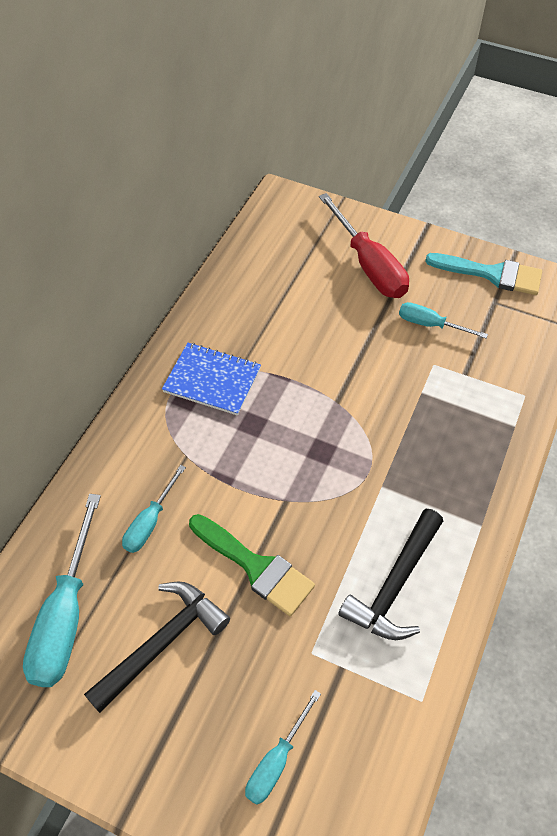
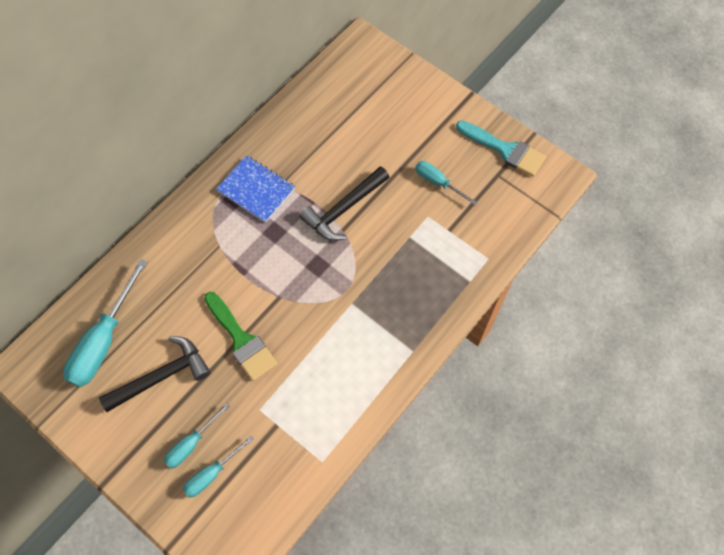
camera: 15 degrees right, 10 degrees up
(150, 522) = (179, 289): turquoise screwdriver -> turquoise screwdriver (191, 444)
(369, 265) = (409, 119): red screwdriver -> none
(395, 584) = (334, 377): black hammer -> black hammer (344, 209)

